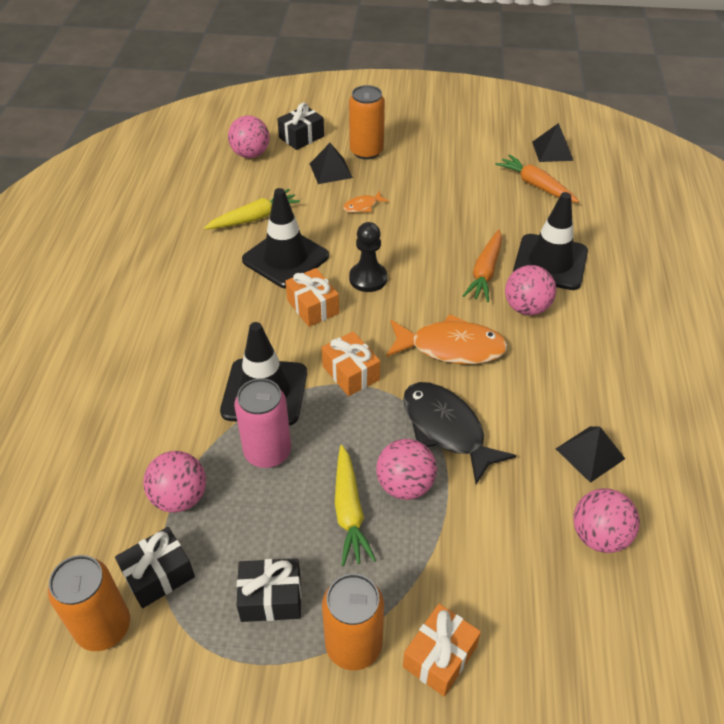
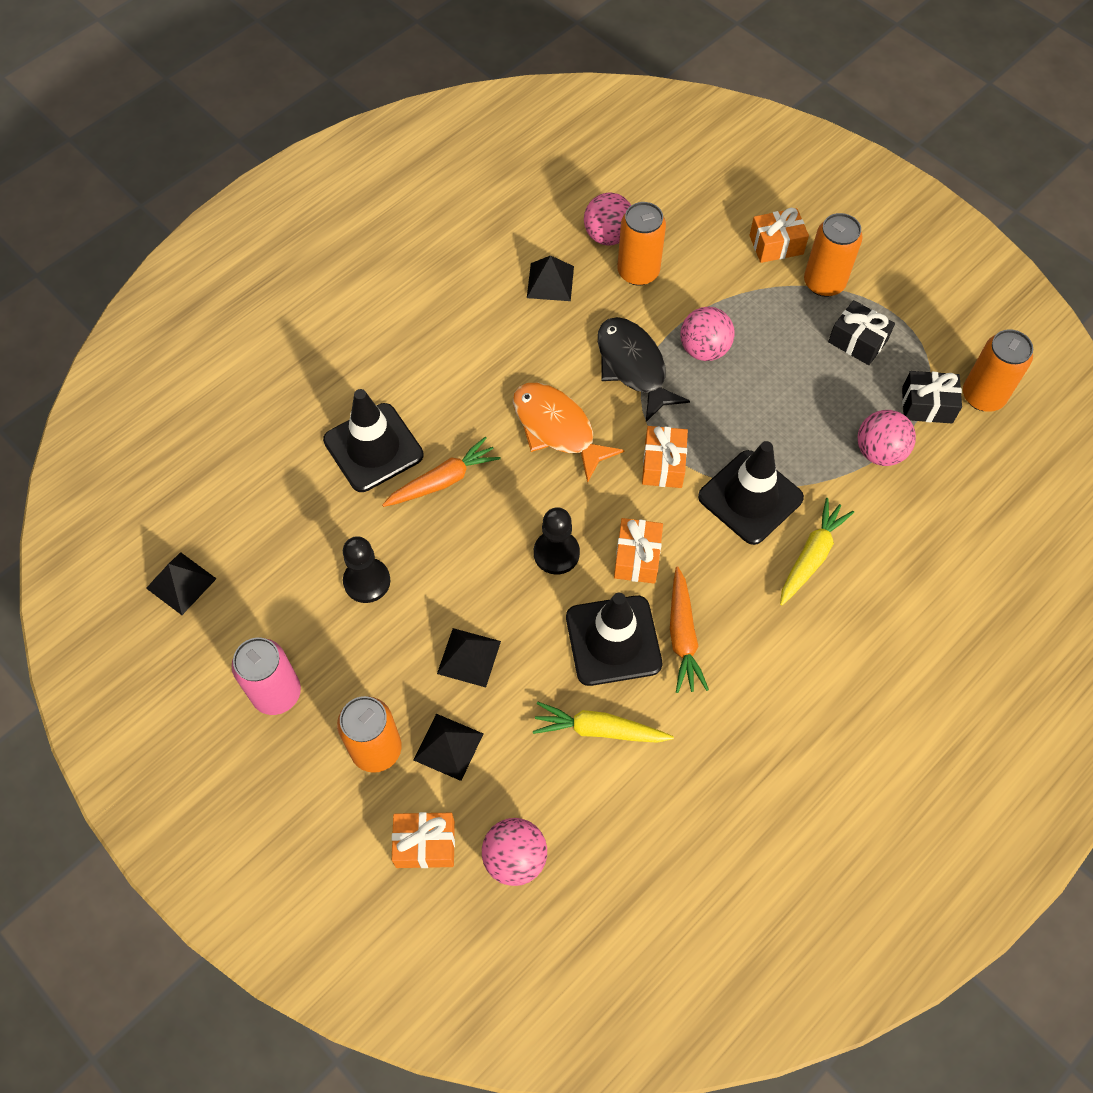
camera: 140 degrees left, 15 degrees up
(267, 452) = (786, 443): pink can -> pink can (276, 693)
(301, 137) = (425, 844): black gift -> orange gift
(349, 511) = (760, 359): yellow carrot -> yellow carrot (811, 556)
(362, 206) = (469, 657): orange fish -> black pyramid
(446, 429) = (633, 367): black fish -> black fish turned 150 degrees clockwise
(461, 204) = (367, 581): none -> black pawn
(526, 308) = (452, 419): pink ball -> none
(533, 518) = (638, 272): none -> orange can
(536, 185) = (264, 547): orange carrot -> orange carrot (682, 636)

